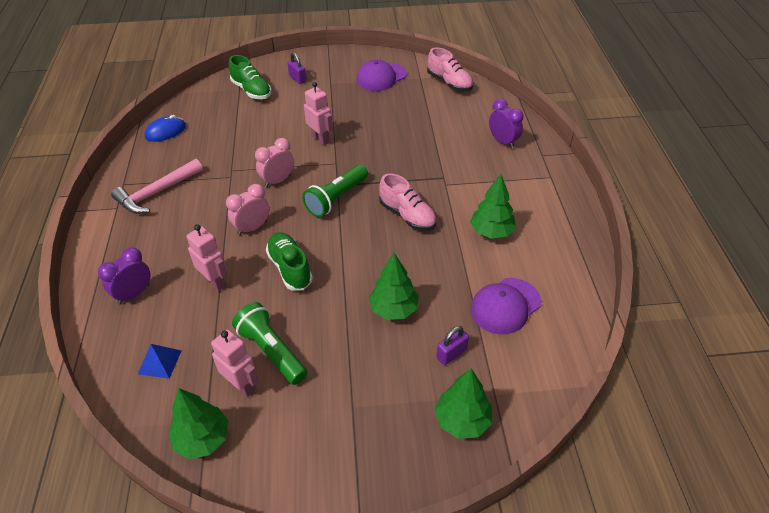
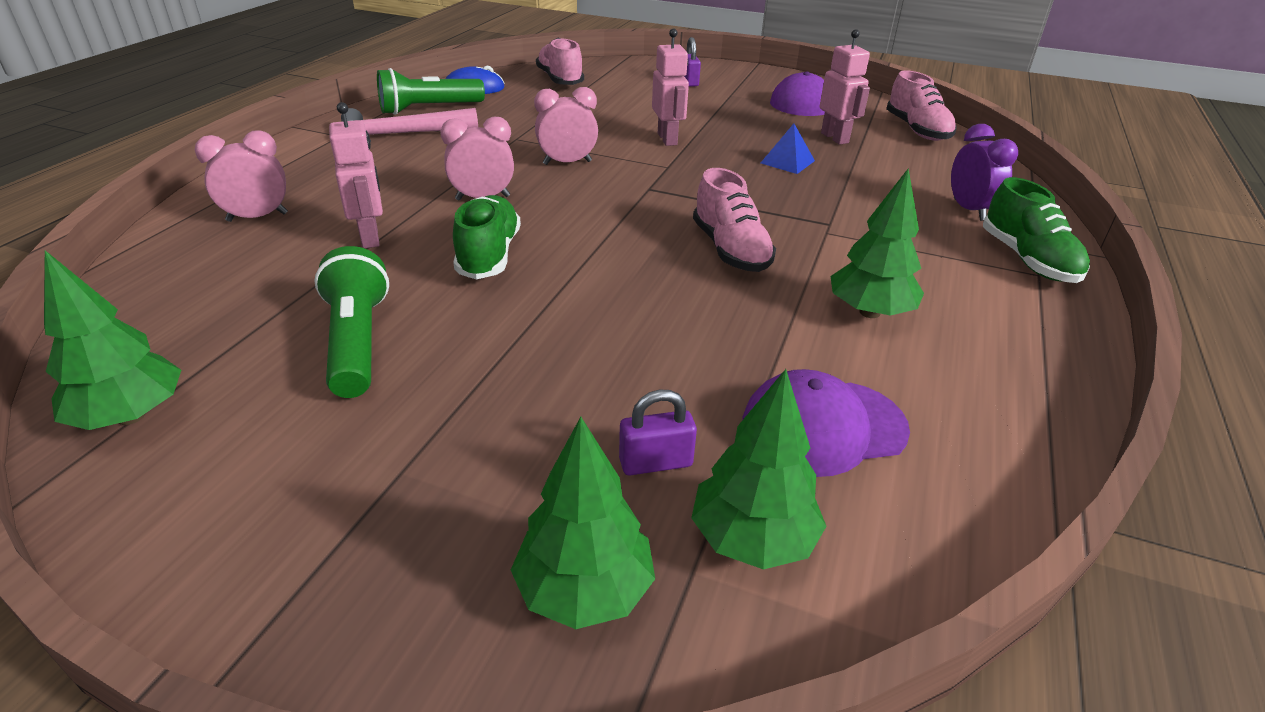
camera: 25 degrees right, 10 degrees down
(134, 294) = (257, 217): purple clock -> pink clock
(159, 362) = (196, 298): blue pyramid -> blue pyramid (787, 161)
(215, 103) = (560, 80): none -> pink shoe
(242, 385) = (266, 369): pink robot -> pink robot (835, 138)
(251, 90) = (617, 79): green shoe -> green shoe (1027, 260)
(336, 199) = (633, 201): green flashlight -> green flashlight (429, 109)
(393, 309) = (604, 358): green tree -> green tree (752, 539)

